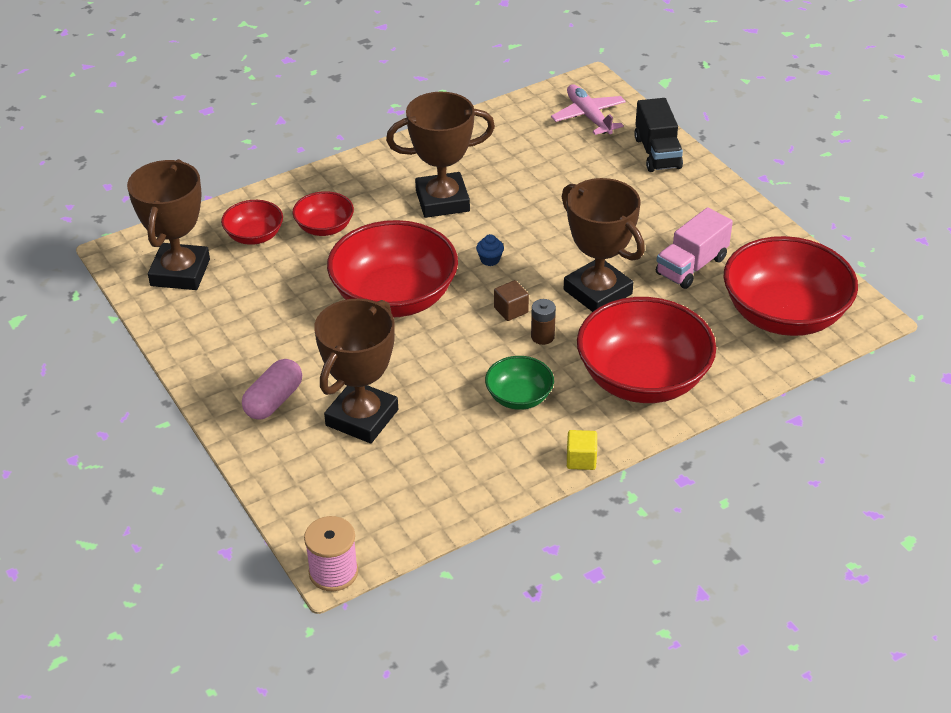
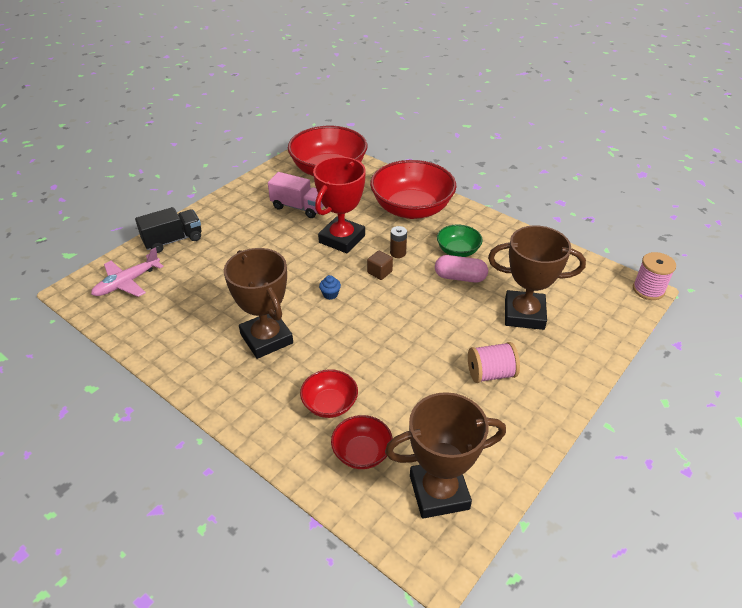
camera: 110 degrees left, 0 degrees up
(273, 401) = (542, 365): pink capsule -> pink capsule (460, 277)
(289, 353) = (490, 374): none -> pink spool
(394, 297) = (396, 333): red bowl -> none
(581, 459) = (490, 218): yellow cube -> none
(597, 292) = (342, 239): brown trophy -> red trophy

